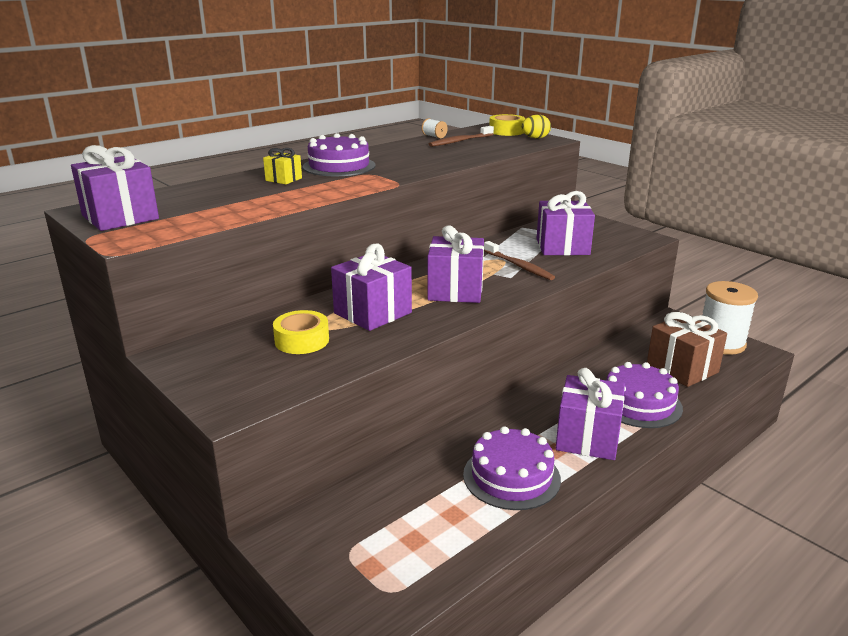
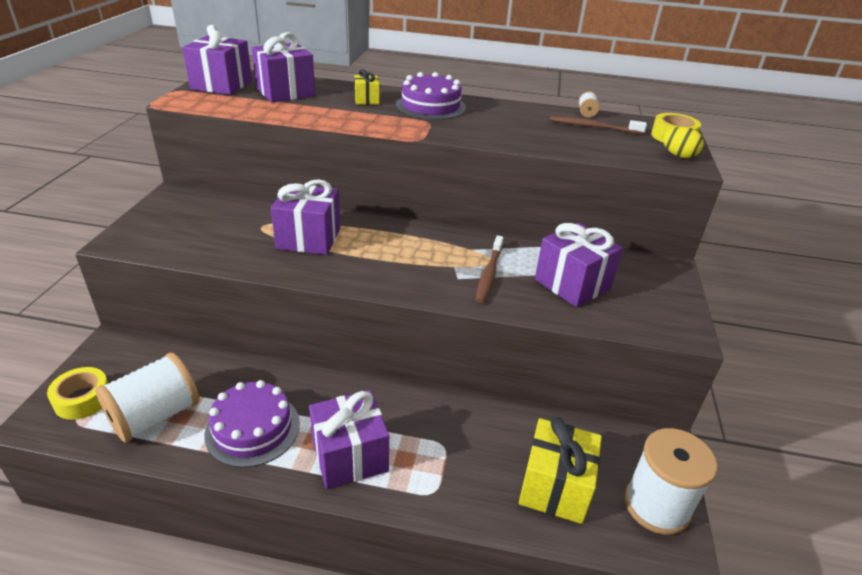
camera: 50 degrees right, 10 degrees up
(302, 340) = (235, 228): yellow tape -> yellow tape (83, 399)
(438, 531) = (155, 416): none -> white spool
(455, 290) = (393, 260): purple gift -> purple gift (285, 92)
(639, 403) = (445, 473): purple cake -> none
(682, 369) = (555, 487): brown gift -> yellow gift

